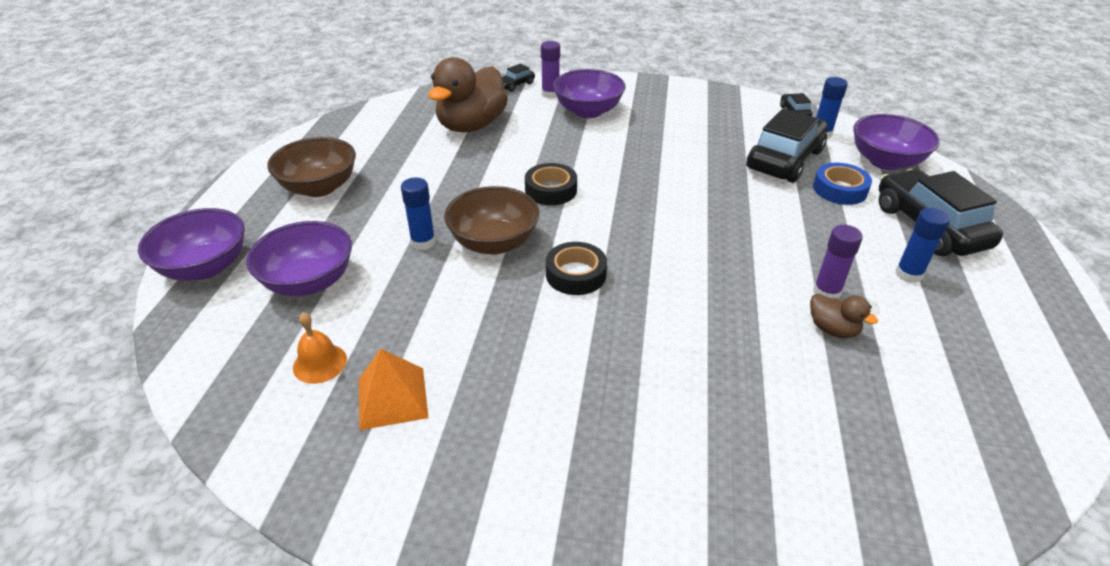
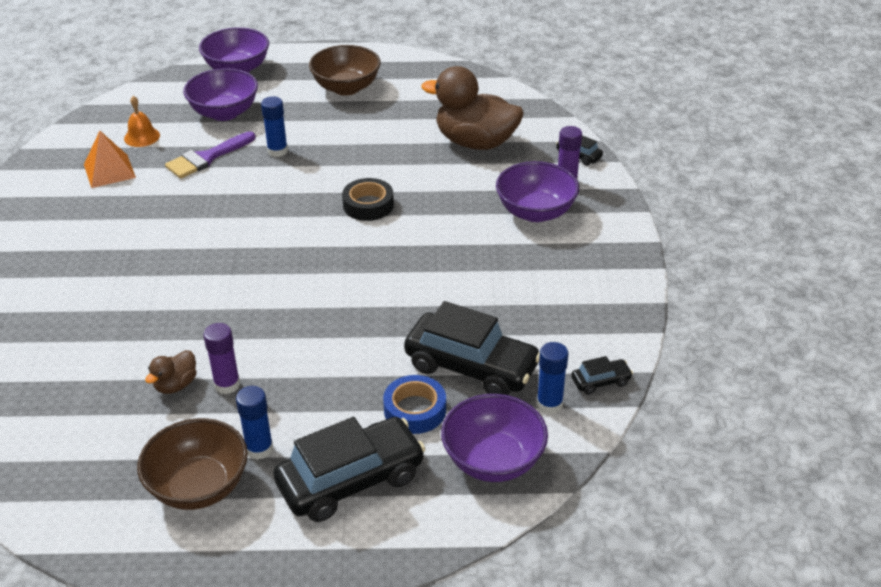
camera: 80 degrees right, 0 degrees up
(408, 299) = (207, 158): none -> purple brush
(494, 243) = (281, 185): brown bowl -> brown bowl (199, 486)
(575, 274) = (242, 233): black tape -> none

